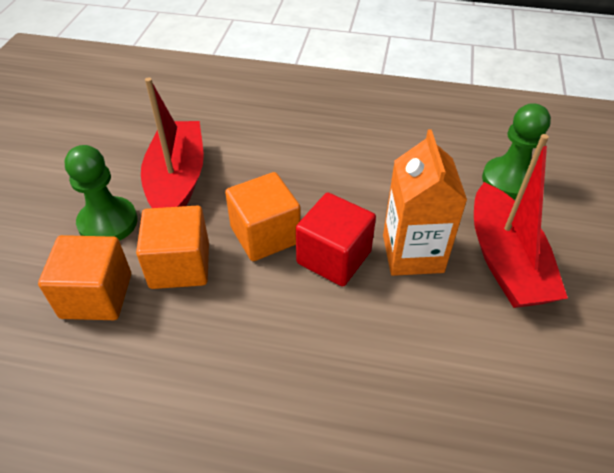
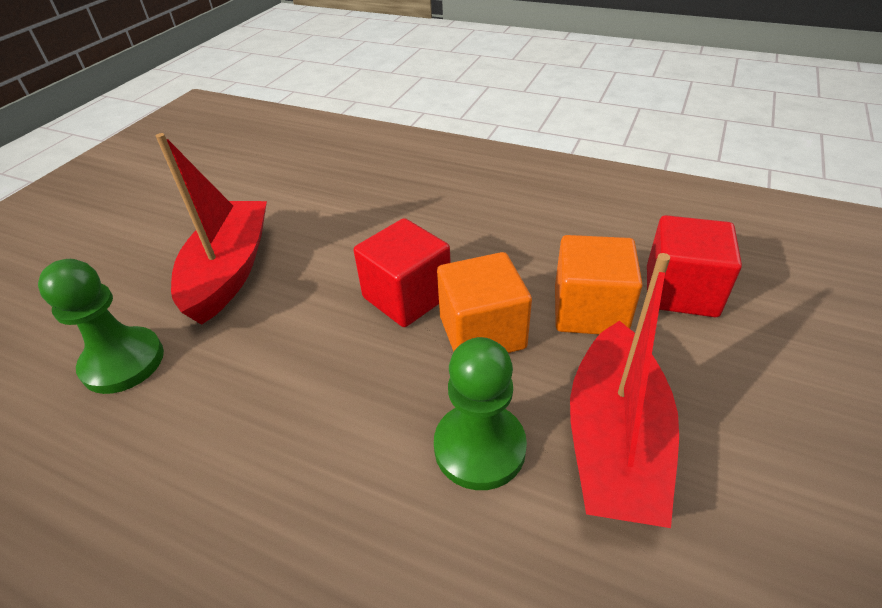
camera: 165 degrees left, 5 degrees down
(96, 295) = (681, 291): orange cube -> red cube
(108, 222) = (706, 380): green pawn -> green pawn (479, 447)
(412, 253) = (318, 289): orange carton -> none

